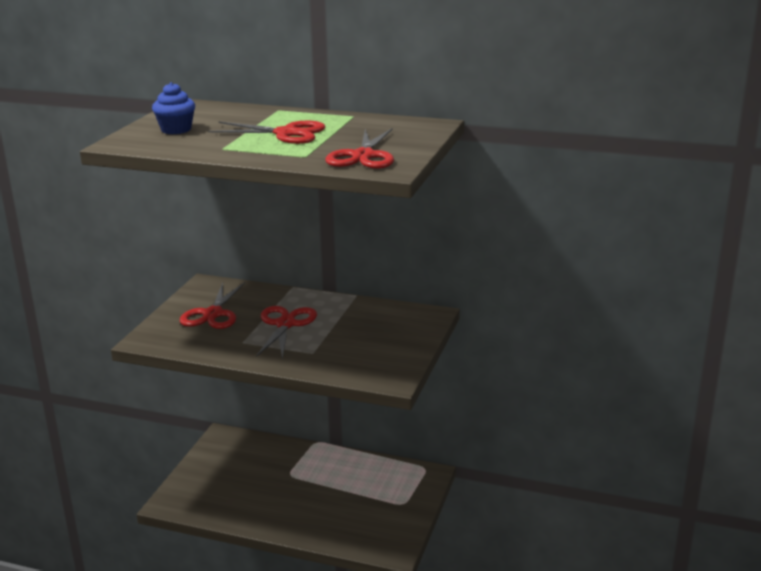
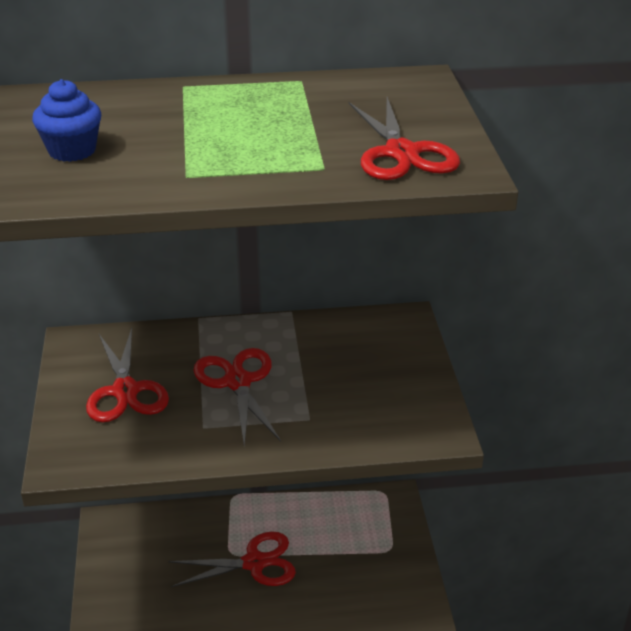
camera: 25 degrees left, 10 degrees up
(286, 133) = (246, 129): red scissors -> red scissors (254, 563)

